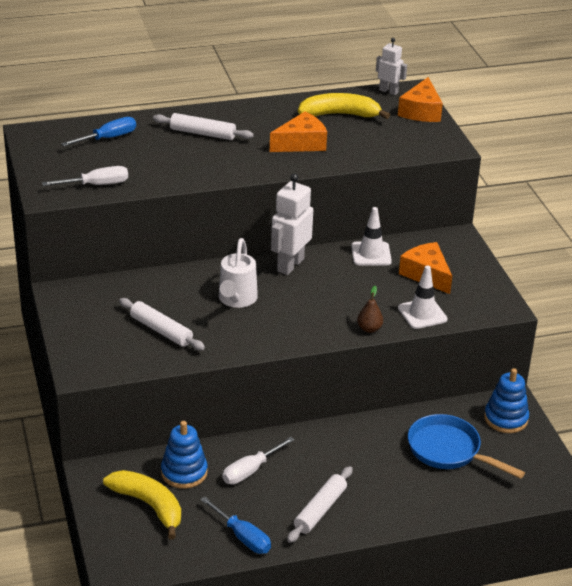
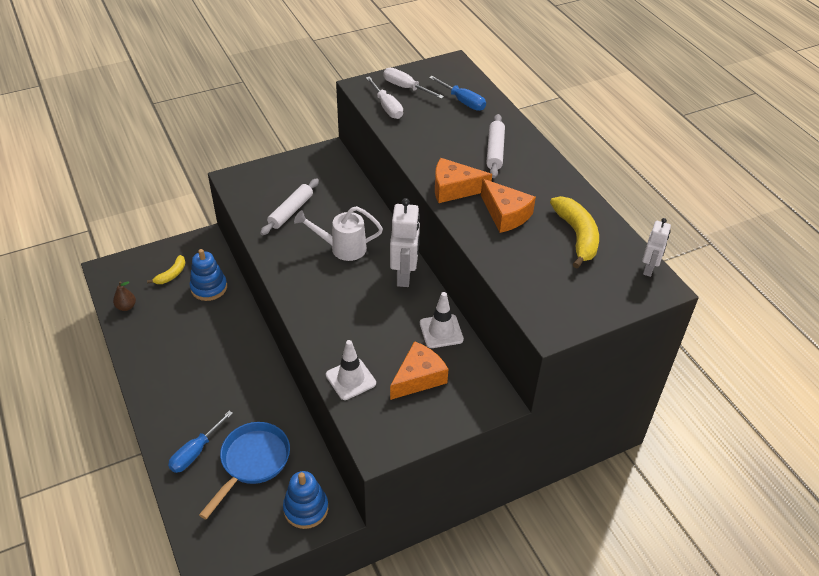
camera: 80 degrees right, 10 degrees up
(149, 505) = (171, 274): yellow banana -> yellow banana, size x0.58
(242, 536) = (139, 331): blue screwdriver -> blue screwdriver (196, 452)
(250, 470) = (214, 326): white screwdriver -> white screwdriver (406, 88)
(290, 265) = (404, 275): white robot -> white robot turned 75 degrees clockwise
(320, 510) = (170, 375): white rolling pin -> none
(369, 329) = (318, 341): brown pear -> brown pear (126, 307)
(421, 111) = (618, 299): orange cheese -> orange cheese (454, 189)

